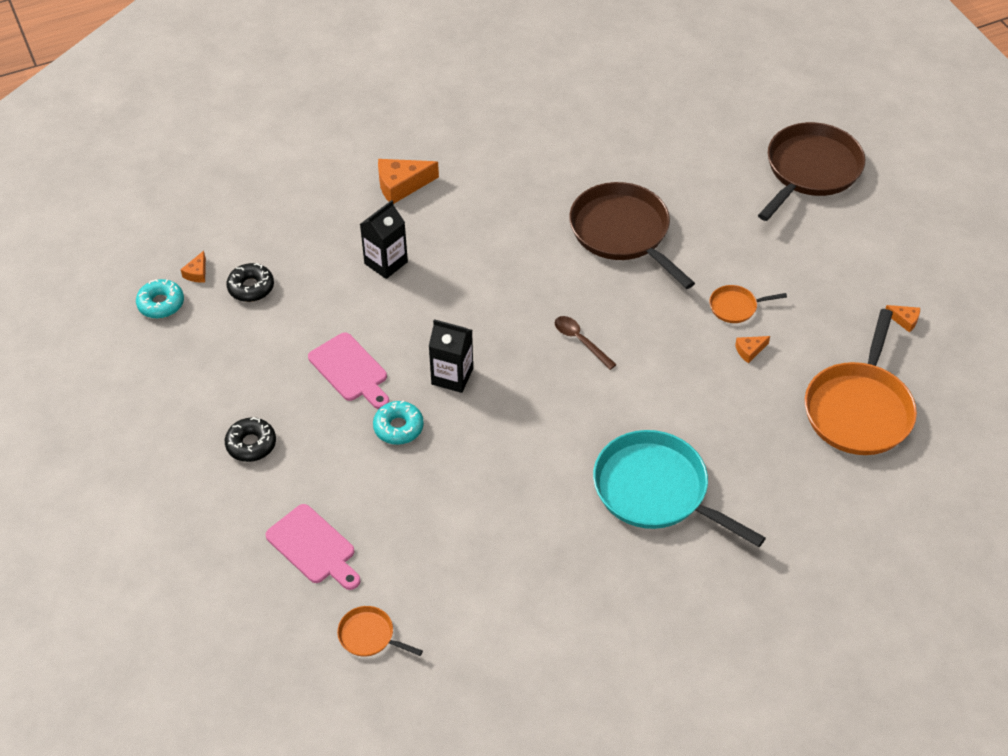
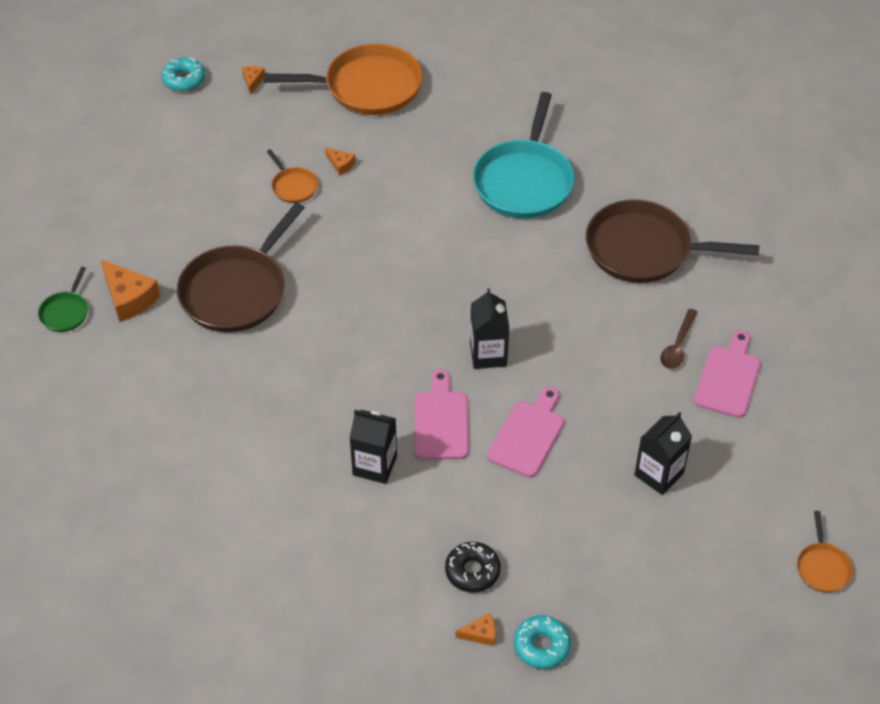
camera: 115 degrees left, 0 degrees up
(251, 444) = (659, 474): black donut -> black carton
(369, 635) = (777, 307): orange pan -> orange pan (822, 567)
(398, 427) = (569, 371): turquoise donut -> turquoise donut (184, 80)
(401, 185) = (254, 499): orange cheese -> orange cheese (129, 298)
(402, 318) = (440, 421): none -> pink cutting board
(580, 341) = (393, 278): brown spoon -> brown spoon (678, 346)
(655, 126) = (65, 312): none -> green pan
(810, 170) = (84, 180): brown pan -> brown pan (643, 249)

